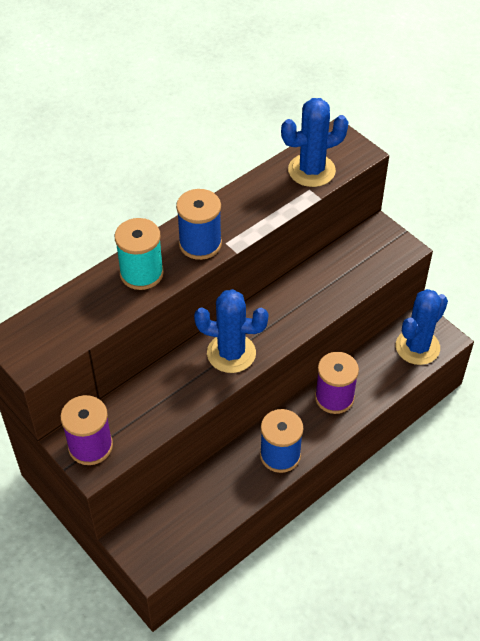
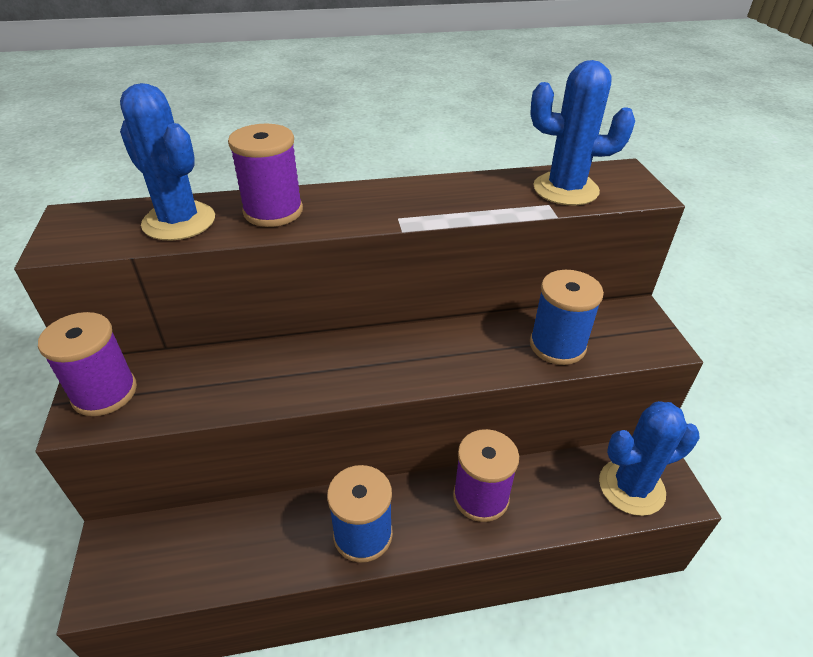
camera: 30 degrees right, 10 degrees down
(141, 273) = (273, 211): turquoise spool -> purple spool
(200, 244) = (367, 209): blue spool -> blue spool (557, 345)
(231, 353) = (352, 367): blue cactus -> blue cactus (179, 221)

